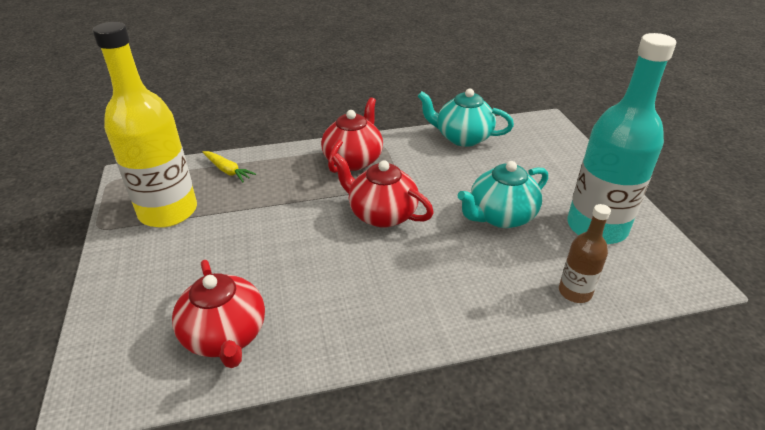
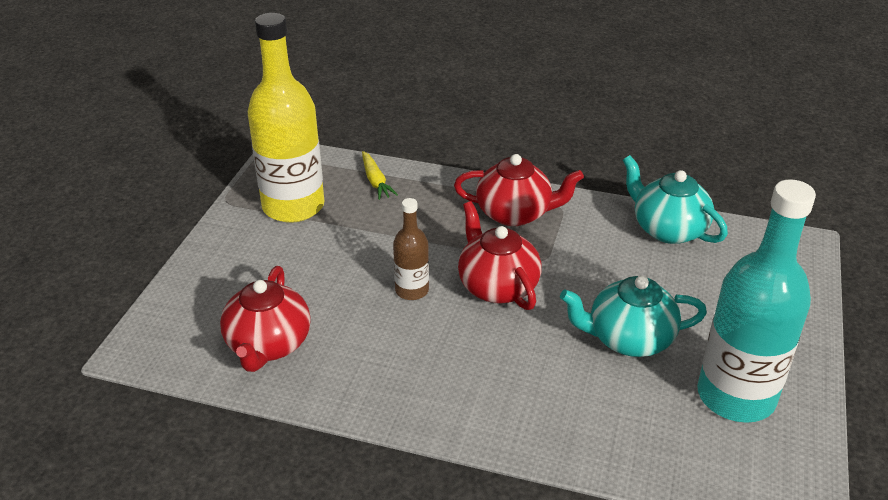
camera: 30 degrees right, 0 degrees up
(353, 160) = (515, 213): red teapot -> red teapot turned 45 degrees clockwise
(575, 292) = (638, 451): brown bottle -> brown bottle (412, 290)

